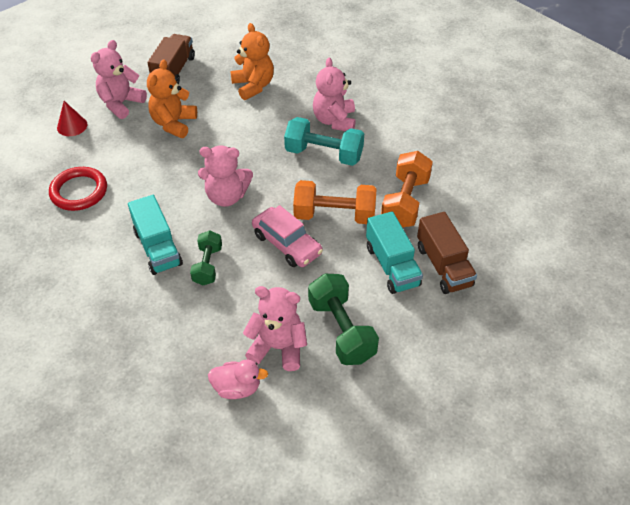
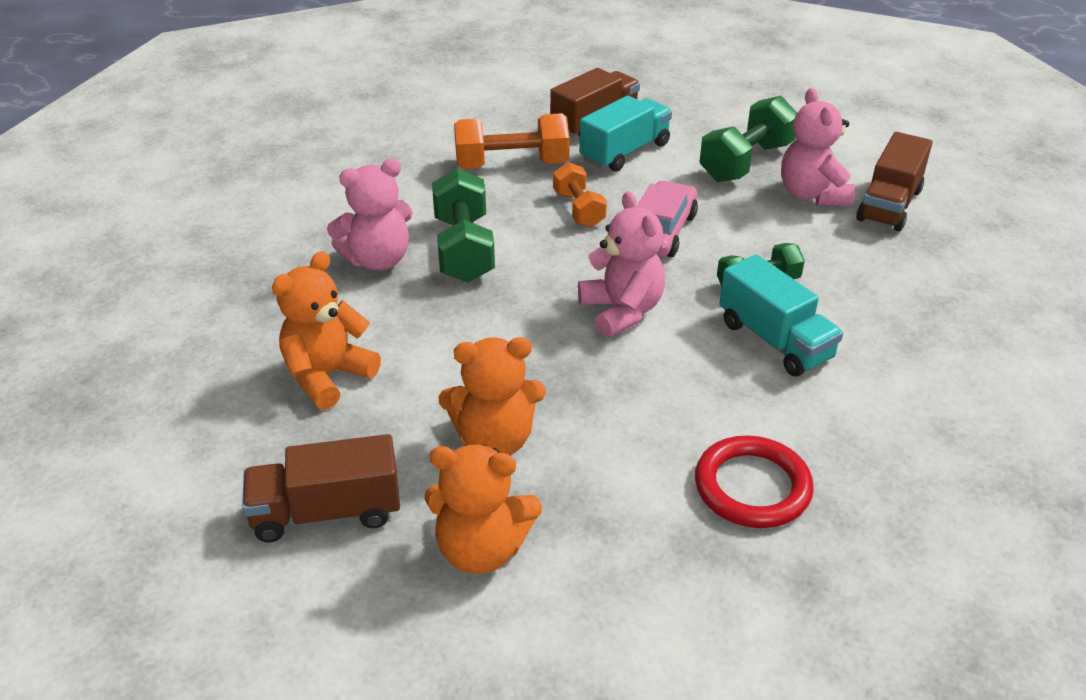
camera: 115 degrees left, 10 degrees down
(72, 126) = (599, 598): red cone -> none
(121, 103) = (481, 549): pink teddy bear -> orange teddy bear
(157, 248) = (774, 340): turquoise truck -> turquoise truck turned 105 degrees clockwise
(237, 388) = (889, 205): pink duck -> brown truck
(324, 154) = (464, 249): turquoise dumbbell -> green dumbbell
(334, 215) = (578, 209): orange dumbbell -> orange dumbbell, size x0.63

